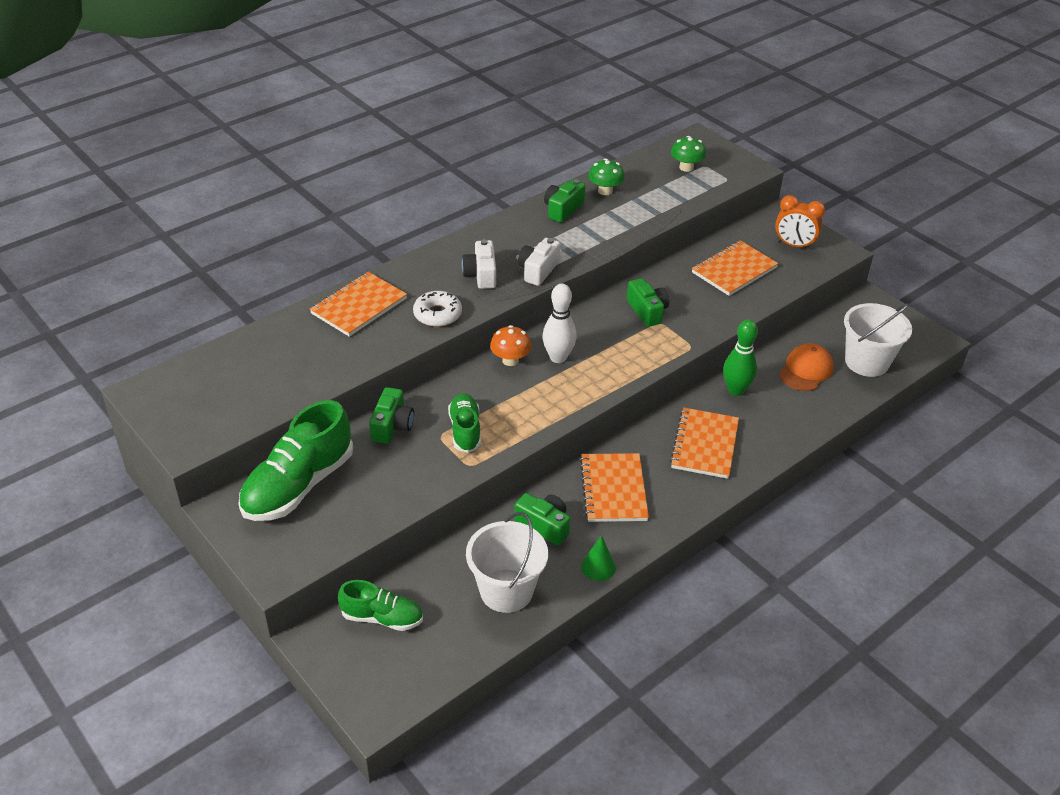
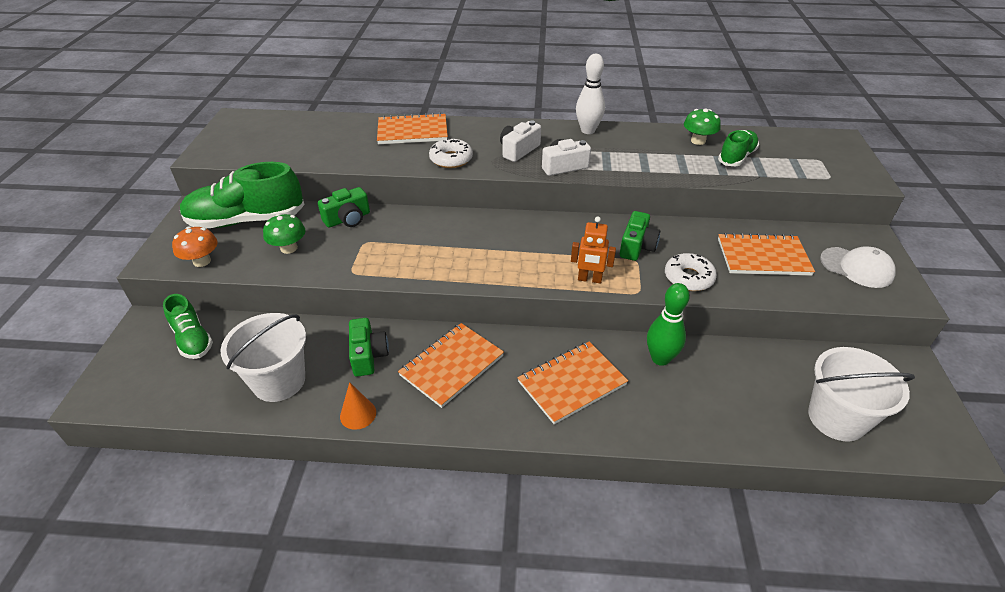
camera: 45 degrees right, 0 degrees up
(465, 430) = (384, 248): green shoe -> green shoe (736, 157)
(510, 360) = (482, 223): orange mushroom -> orange mushroom (202, 261)
(558, 357) = (518, 240): white bowling pin -> white bowling pin (588, 130)
(563, 209) = (644, 138): green camera -> none
(598, 567) = (358, 414): green cone -> orange cone
(649, 357) = (589, 279): none -> orange robot
(686, 167) = (799, 154): green mushroom -> green mushroom (289, 248)
(708, 315) = (688, 278): none -> white donut
(794, 245) = (856, 267): orange clock -> white cap
(806, 370) = (755, 384): orange cap -> none

